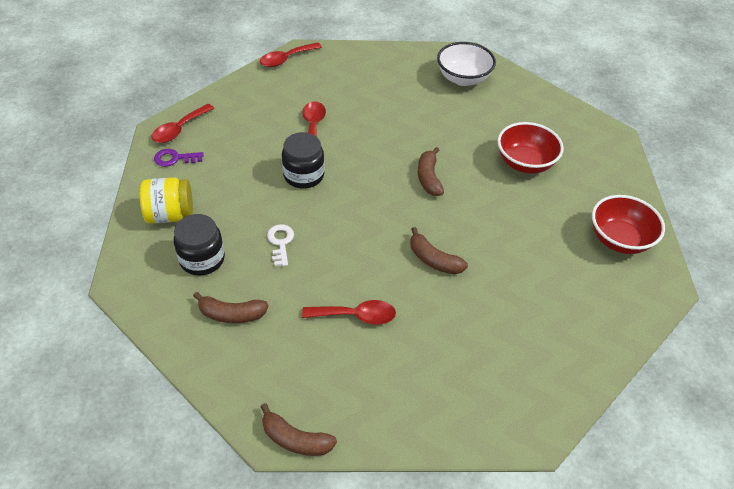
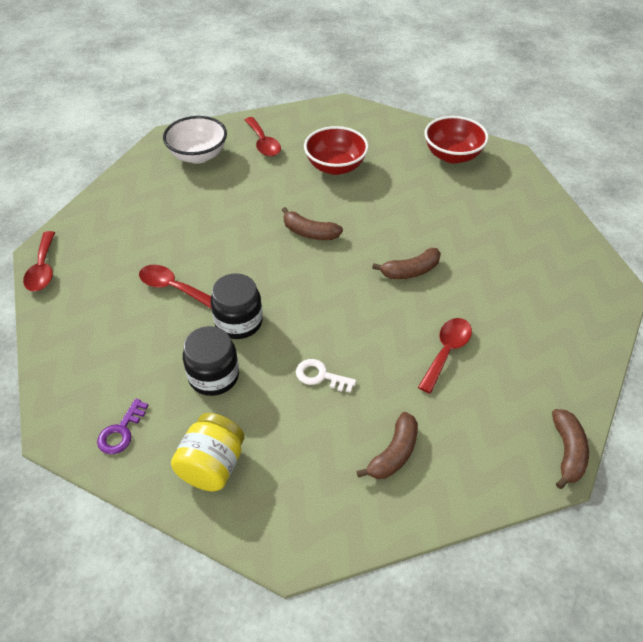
camera: 60 degrees left, 0 degrees up
(179, 129) = (73, 410): red spoon -> red spoon (263, 143)
(202, 259) = (301, 455): black jar -> black jar (214, 376)
(295, 439) = (567, 452): brown banana -> brown banana turned 45 degrees counterclockwise

